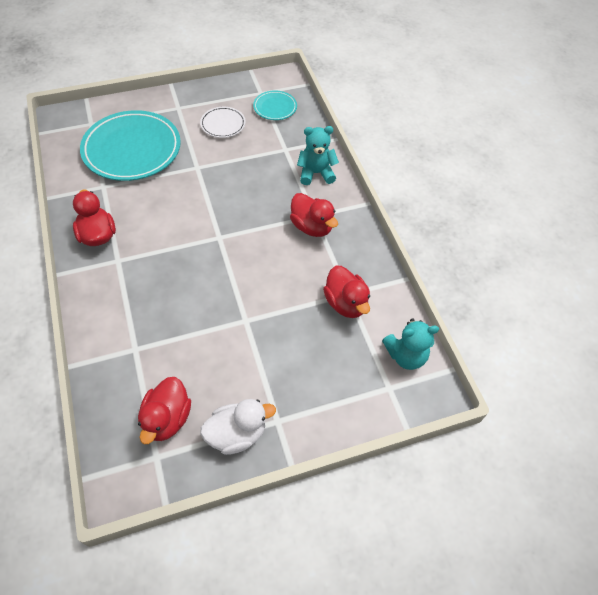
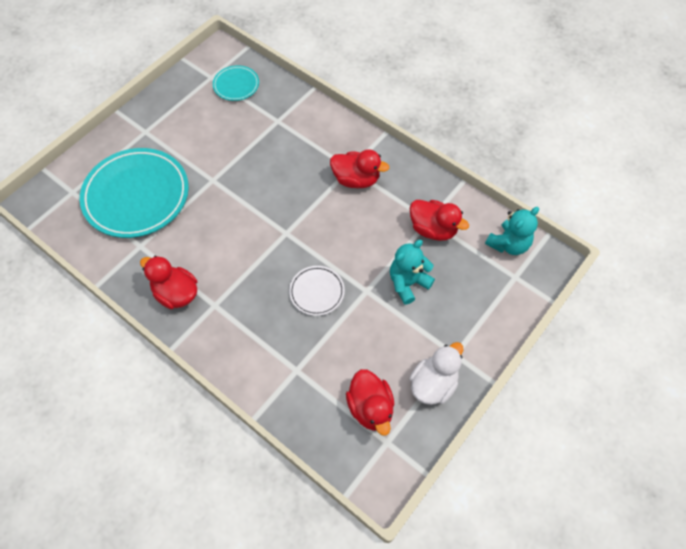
camera: 30 degrees left, 5 degrees up
(223, 124) = (202, 126): white plate -> white plate (317, 292)
(316, 173) = (321, 129): turquoise teddy bear -> turquoise teddy bear (408, 283)

